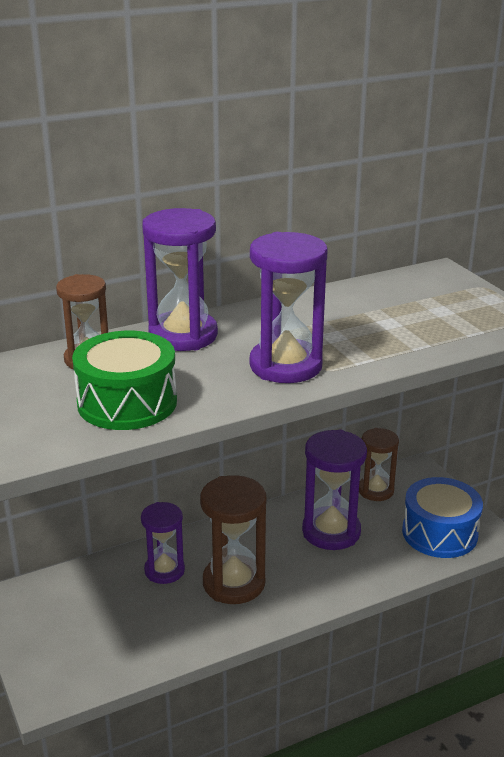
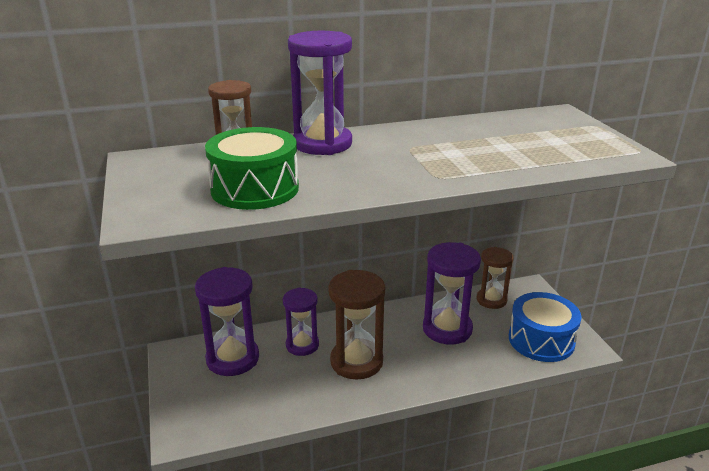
camera: 10 degrees right, 0 degrees up
(285, 365) = (403, 171): purple hourglass -> purple hourglass (232, 358)

